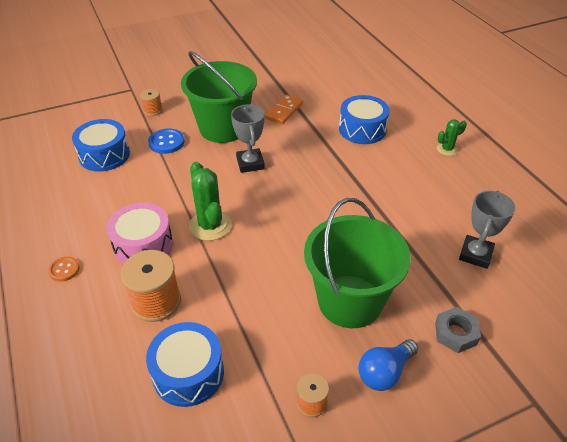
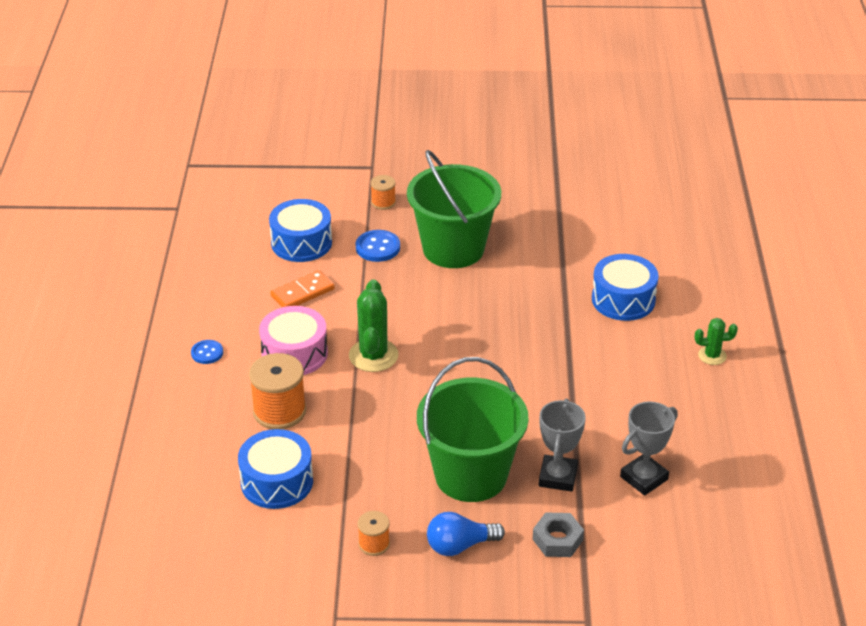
camera: 25 degrees right, 5 degrees down
(64, 270) = (207, 353): orange button -> blue button
(250, 163) = (458, 301): grey trophy -> grey trophy (557, 477)
(284, 111) = (541, 248): orange domino -> orange domino (302, 293)

